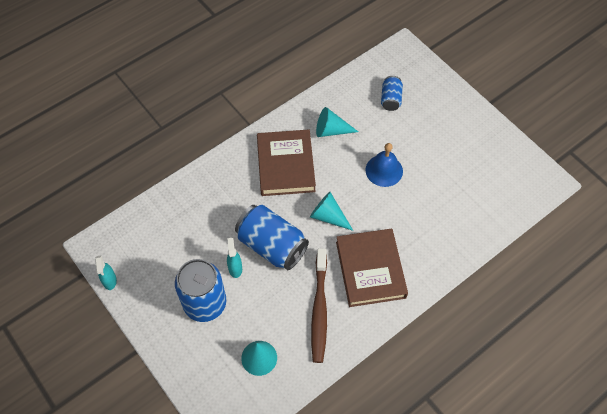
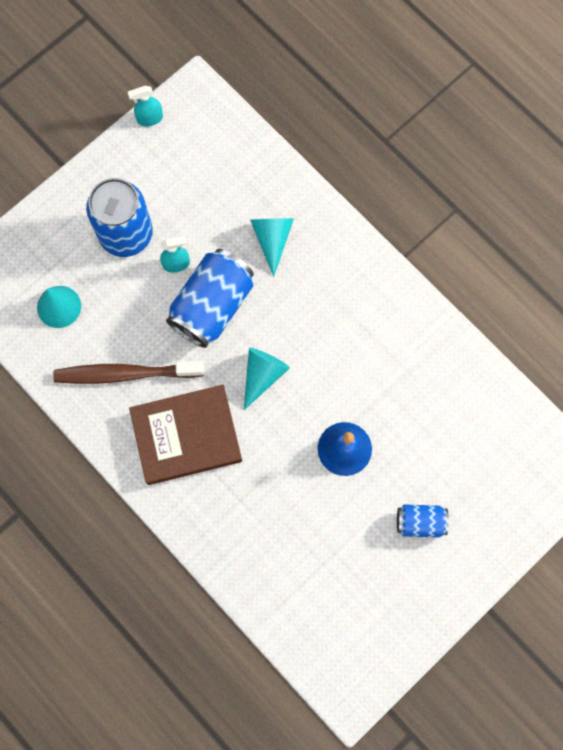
camera: 85 degrees right, 15 degrees up
(286, 165) = (339, 312): brown book -> none
(331, 130) = (405, 370): turquoise cone -> turquoise cone (272, 239)
(390, 99) = (473, 454): blue can -> blue can (420, 522)

